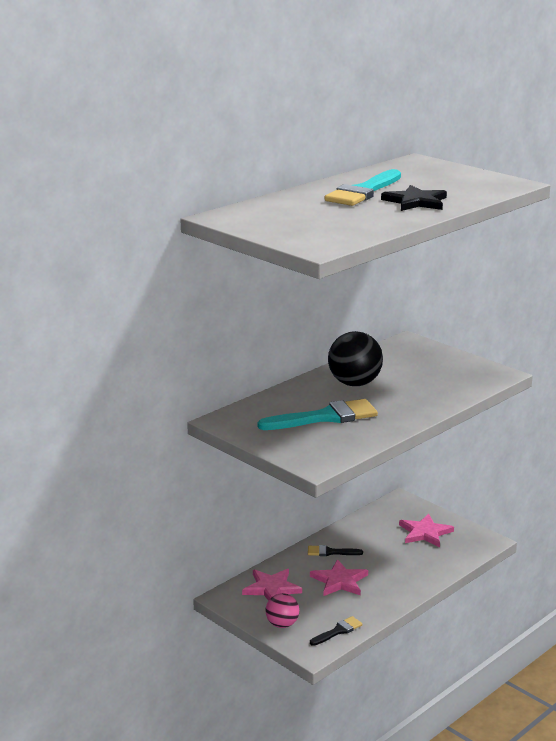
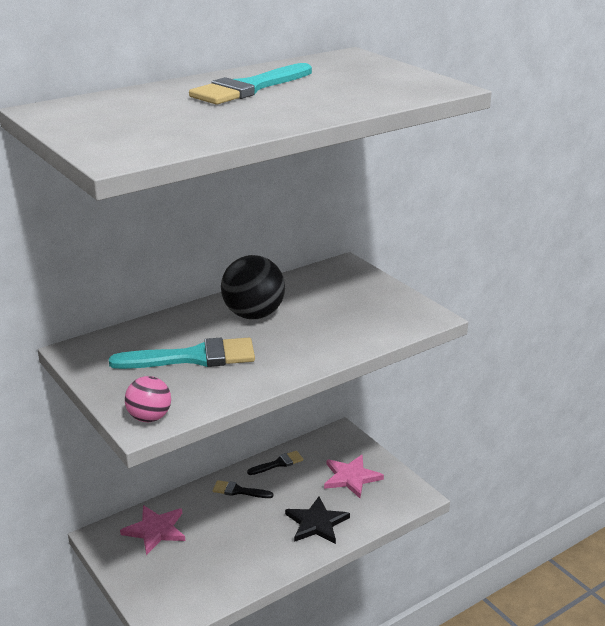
camera: 10 degrees right, 5 degrees up
(282, 624) = (145, 580): pink ball -> pink ball (149, 418)
(338, 631) = (202, 598): black brush -> black brush (278, 463)
(339, 581) = (232, 530): pink star -> none
(415, 202) = (301, 104): black star -> black star (316, 523)

